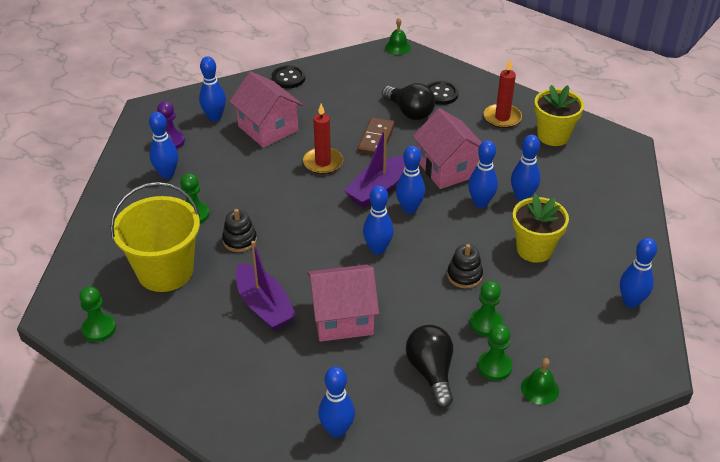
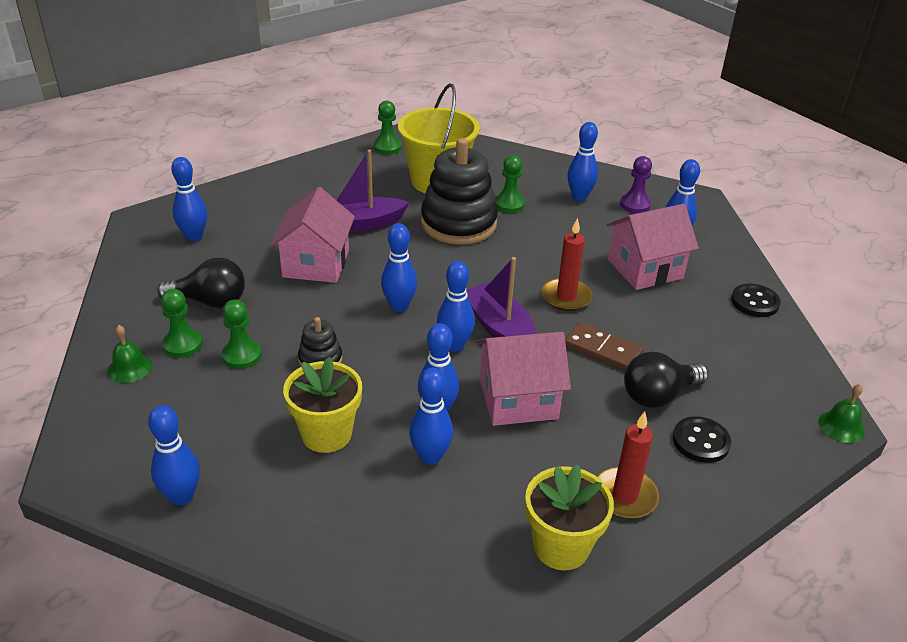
camera: 105 degrees right, 5 degrees down
(239, 240) = (458, 223): black stacking toy -> black stacking toy, size x2.13

